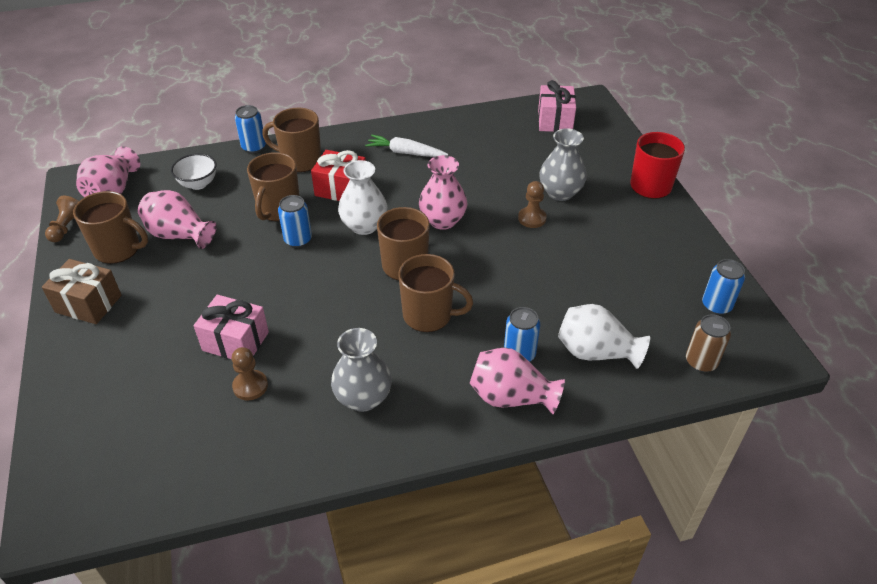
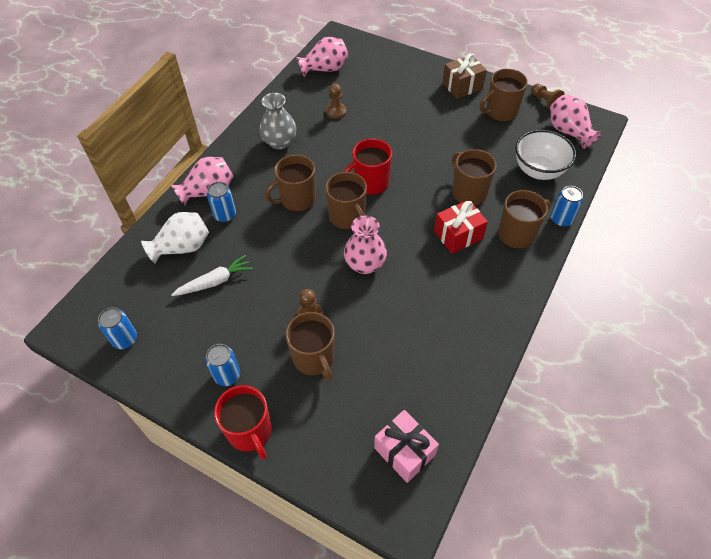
camera: 135 degrees right, 10 degrees up
(179, 235) = (488, 139): pink vase -> pink vase (325, 69)
(198, 184) = (538, 171): white bowl -> white bowl, size x1.58
(235, 341) = (372, 121): pink gift -> none
(298, 240) = (426, 184): blue can -> blue can (227, 375)
(341, 278) = (370, 183): none -> red mug
(364, 225) = (405, 222): white vase -> none
(405, 153) = (465, 301): white carrot -> white carrot (214, 282)
(560, 192) = (314, 358): grey vase -> brown mug
(701, 362) = (114, 287): brown can -> none

